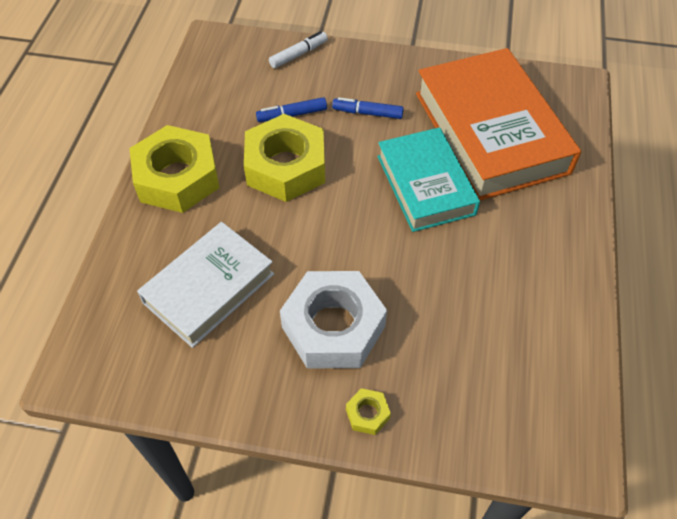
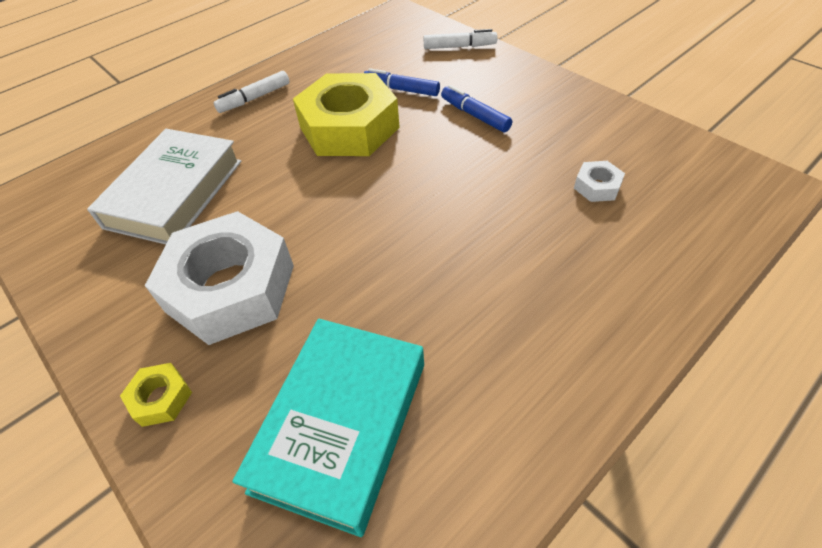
camera: 40 degrees right, 5 degrees down
(177, 178) = (254, 98): yellow nut -> white marker
(209, 288) = (175, 193): white book -> white book turned 60 degrees counterclockwise
(425, 185) = (467, 204): turquoise book -> turquoise book (341, 424)
(490, 132) = (597, 186): orange book -> white nut

